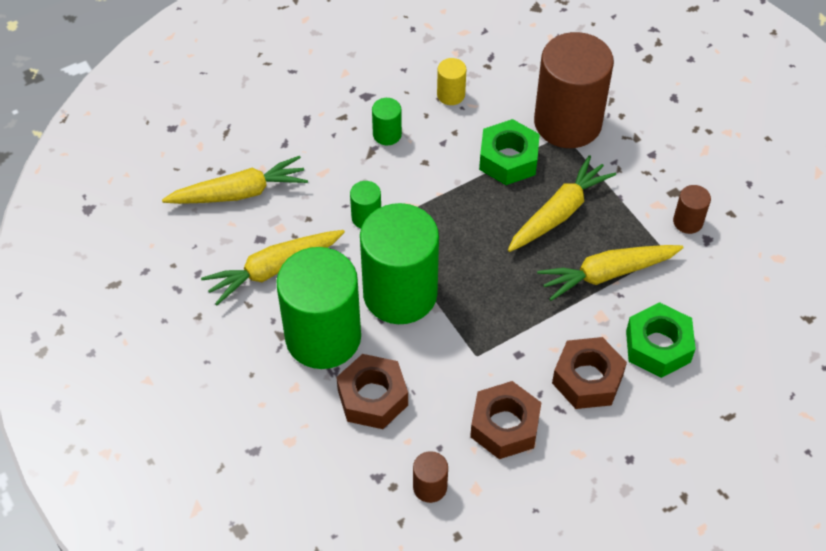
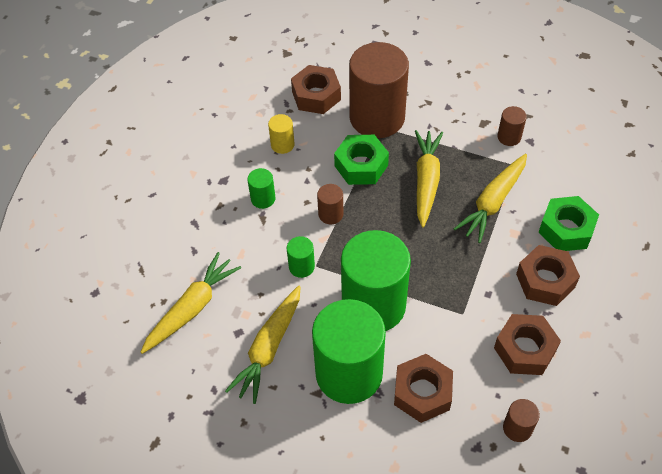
camera: 35 degrees left, 0 degrees up
(436, 187) = (330, 214): none -> brown cylinder
(527, 66) = (316, 95): none -> brown nut

